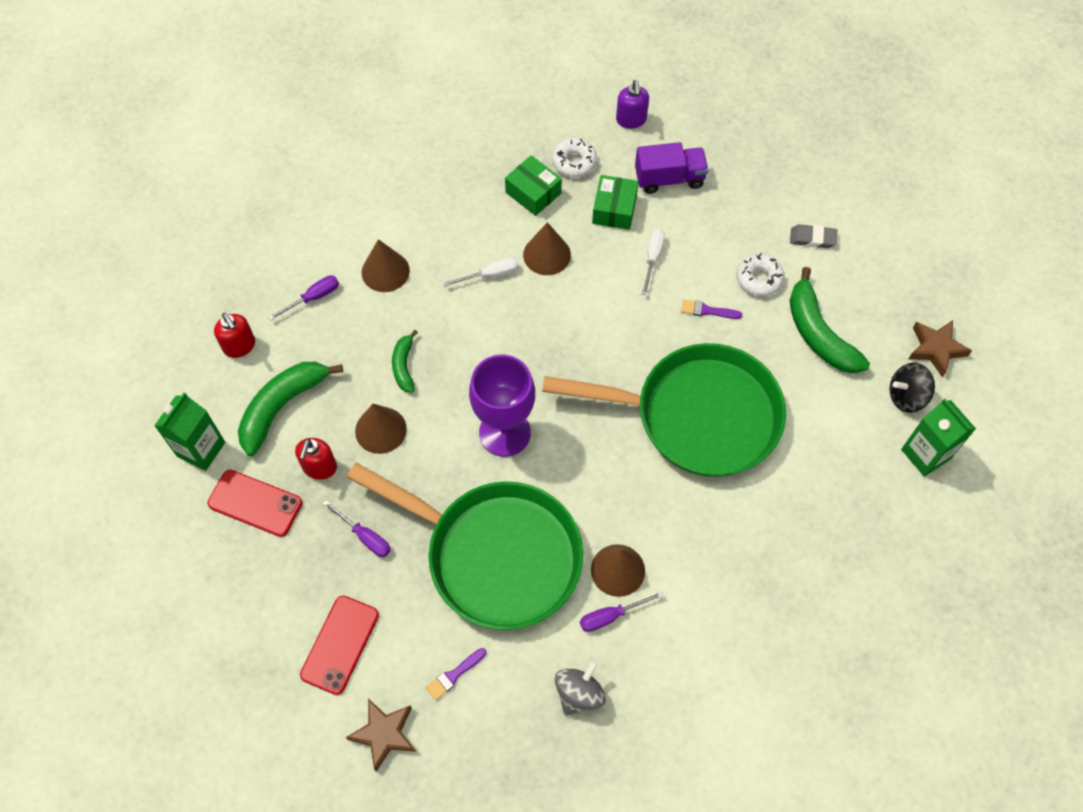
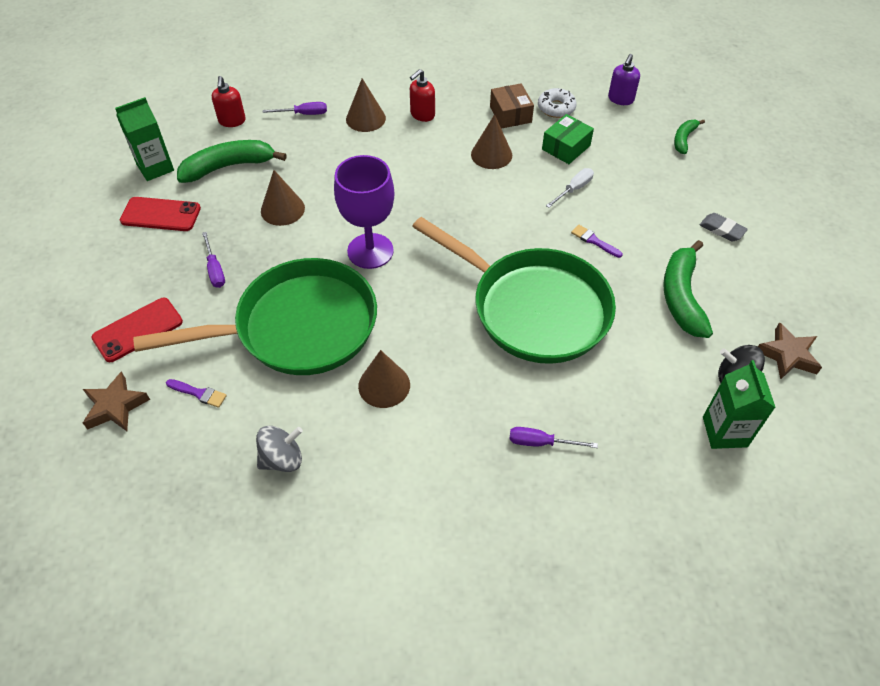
camera: 30 degrees right, 10 degrees down
(255, 503) = (161, 214): red phone -> red phone turned 45 degrees counterclockwise
(319, 467) = (221, 213): red soap dispenser -> red soap dispenser (422, 115)
(404, 366) = (331, 178): green banana -> green banana (684, 139)
(454, 675) = (199, 393): purple brush -> purple brush turned 150 degrees counterclockwise
(491, 274) = (439, 150): white screwdriver -> none
(495, 555) = (297, 327): green pan -> green pan turned 75 degrees counterclockwise
(533, 193) = (510, 114): green box -> brown box
(610, 616) = (352, 415): purple screwdriver -> purple screwdriver (540, 442)
(669, 178) = (625, 145): purple truck -> none
(759, 279) = (654, 238): white donut -> none

